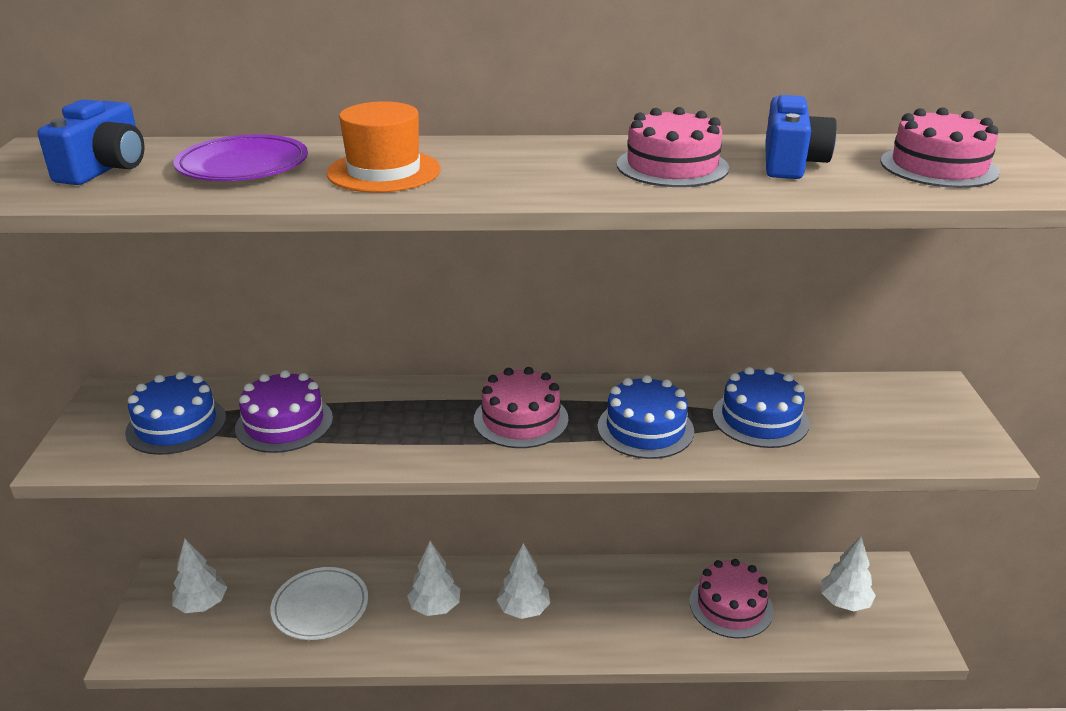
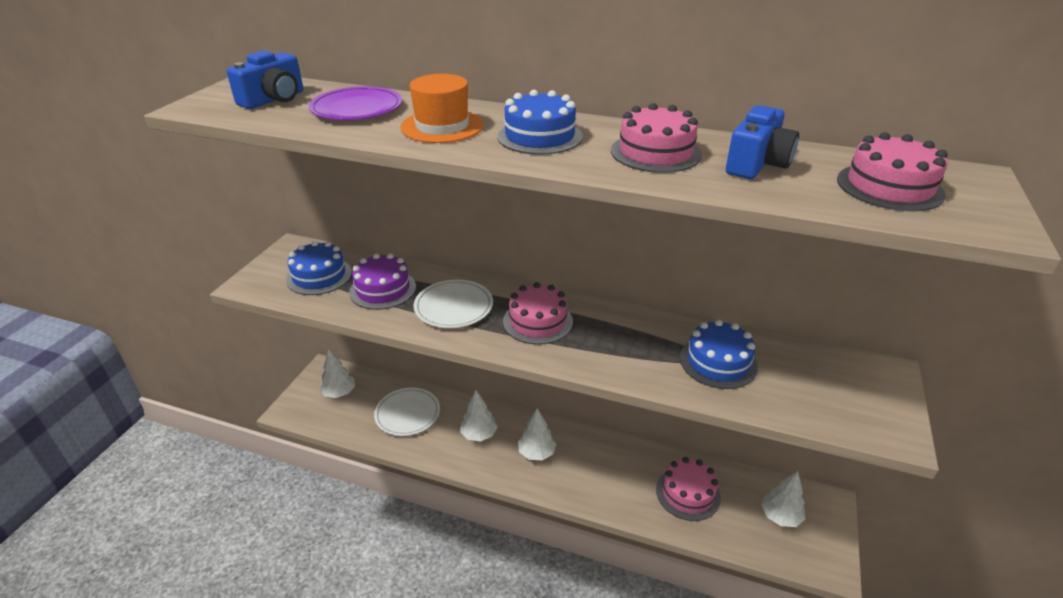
camera: 20 degrees right, 5 degrees up
(399, 425) = (454, 307): none -> white plate
(645, 429) = (624, 349): blue cake -> blue cake (539, 136)

